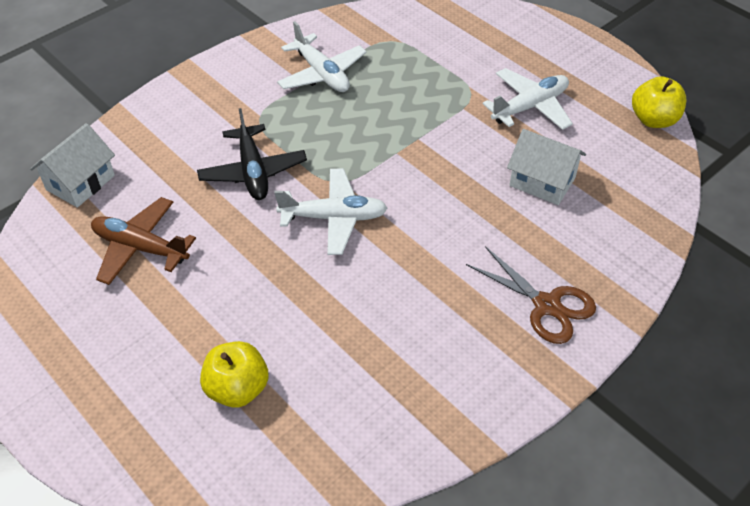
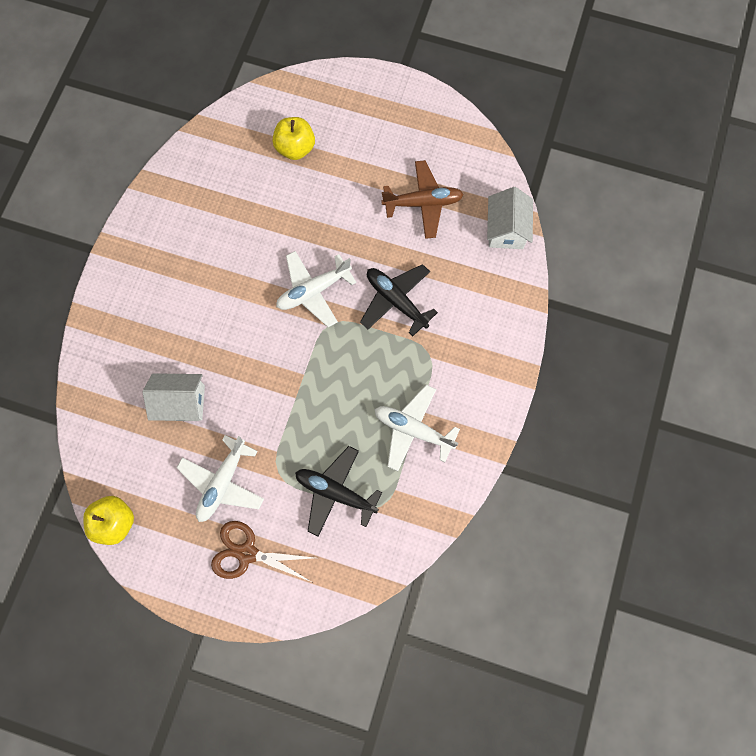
camera: 150 degrees right, 25 degrees up
(425, 62) = (335, 492): none -> black plane
(546, 305) = (139, 294): brown scissors -> brown scissors (247, 553)

